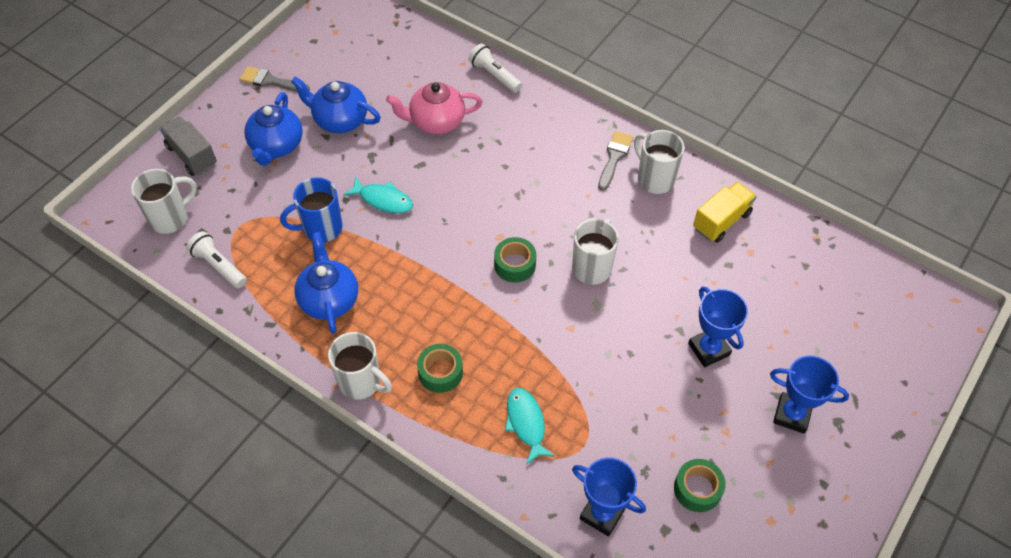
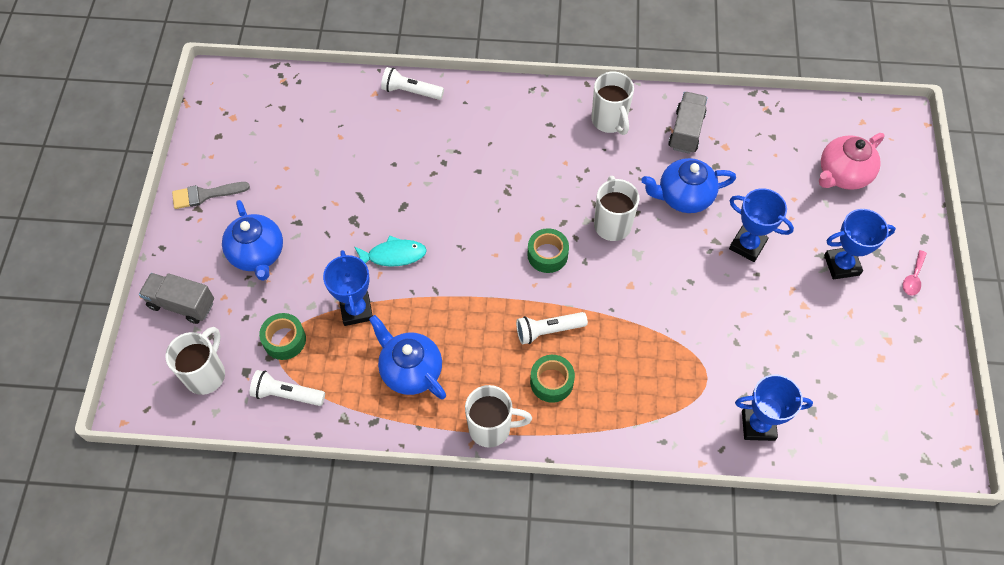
camera: 30 degrees left, 5 degrees up
(321, 228) = (356, 310): blue mug -> blue trophy
(340, 120) = (299, 200): blue teapot -> blue teapot (684, 197)
(436, 122) = (389, 159): pink teapot -> pink teapot (842, 174)
(469, 328) = (548, 331): none -> white flashlight
(526, 423) = (650, 385): turquoise fish -> none
(614, 158) = (564, 118): grey brush -> none
(654, 179) = (609, 121): white mug -> white mug turned 135 degrees counterclockwise
(697, 489) = (813, 364): green tape -> green tape (284, 340)
(721, 221) = (686, 131): yellow truck -> grey truck
(859, 465) = (913, 278): none -> pink spoon

